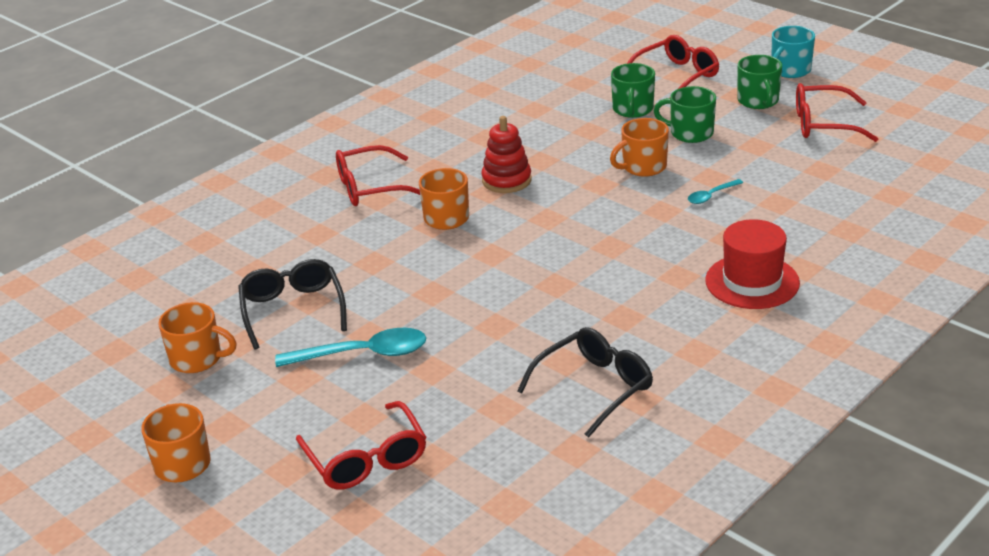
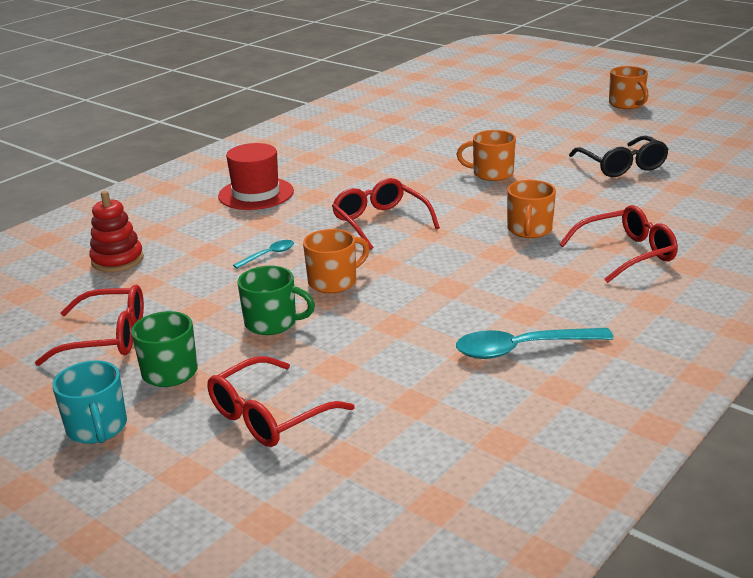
camera: 175 degrees right, 5 degrees down
(197, 359) = (668, 140): orange mug -> orange mug (491, 173)
(363, 354) = (548, 147): turquoise spoon -> turquoise spoon (522, 349)
(366, 459) = (515, 110): red glasses -> red glasses (380, 222)
(506, 180) = (481, 264): red stacking toy -> red stacking toy (117, 260)
(594, 387) = (381, 140): black glasses -> none
(632, 109) = (339, 355): green mug -> none
(790, 70) = (97, 428): turquoise mug -> turquoise mug turned 120 degrees clockwise

